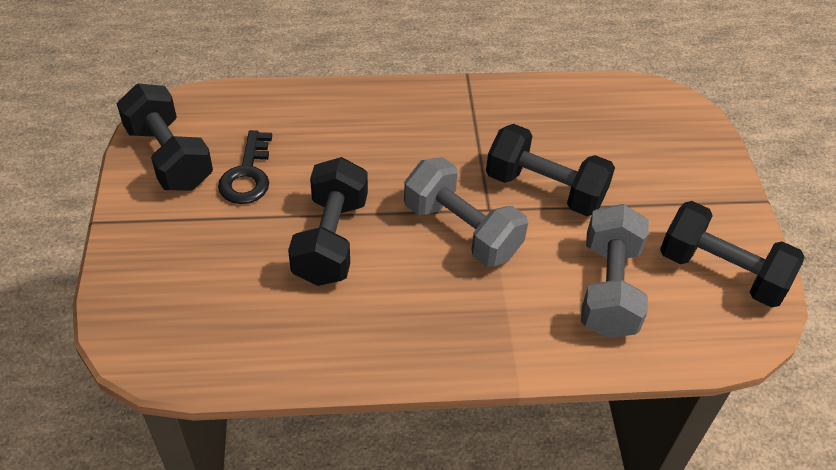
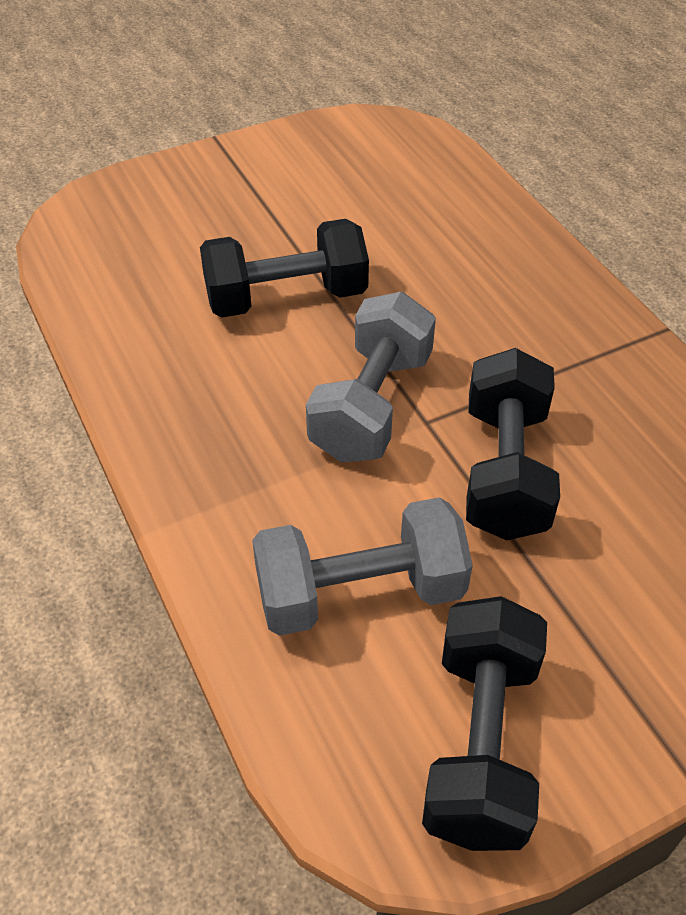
camera: 70 degrees right, 0 degrees up
(169, 157) = (328, 147): black dumbbell -> none
(247, 175) = (341, 206): black key -> none

